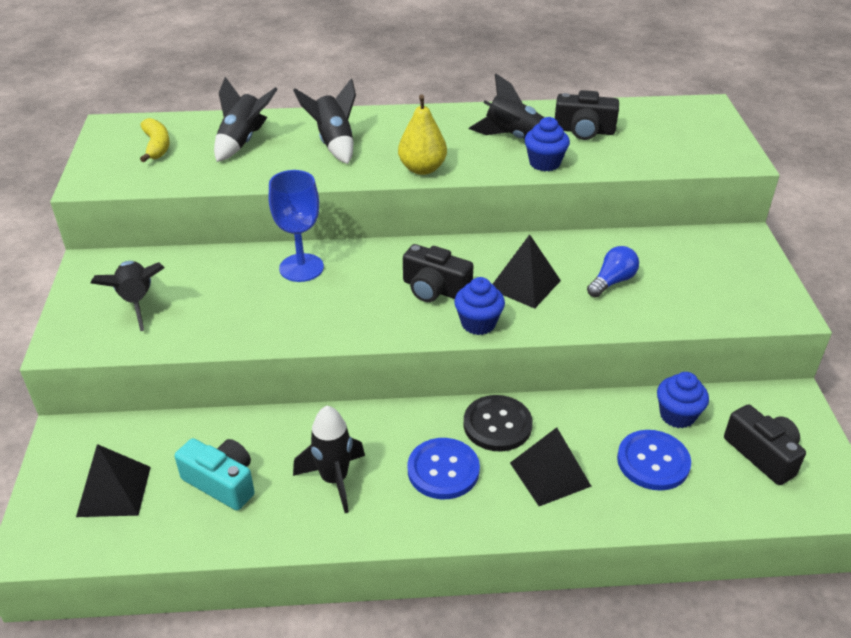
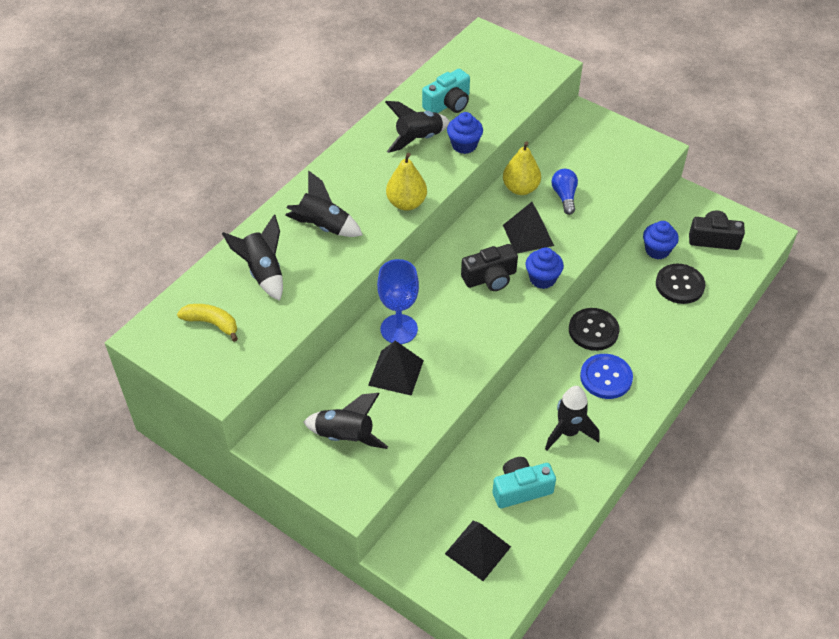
camera: 50 degrees left, 10 degrees up
(550, 474) = (650, 333): black pyramid -> black pyramid (396, 372)
(579, 249) = (520, 188): none -> yellow pear
(584, 131) = (448, 104): black camera -> turquoise camera
(653, 461) = (679, 285): blue button -> black button

